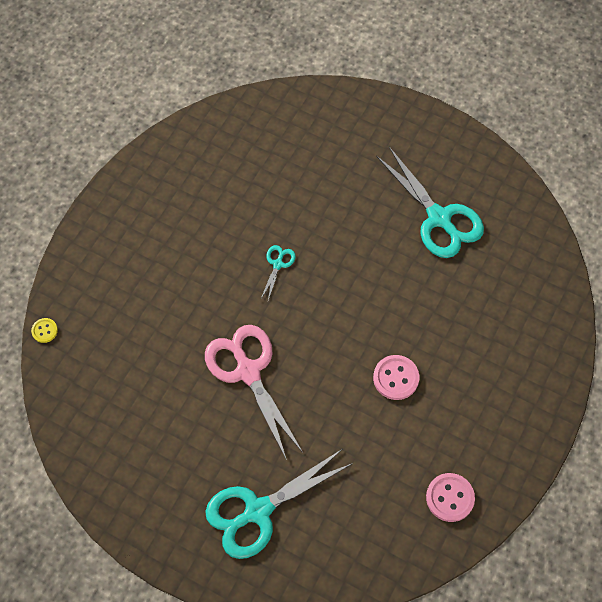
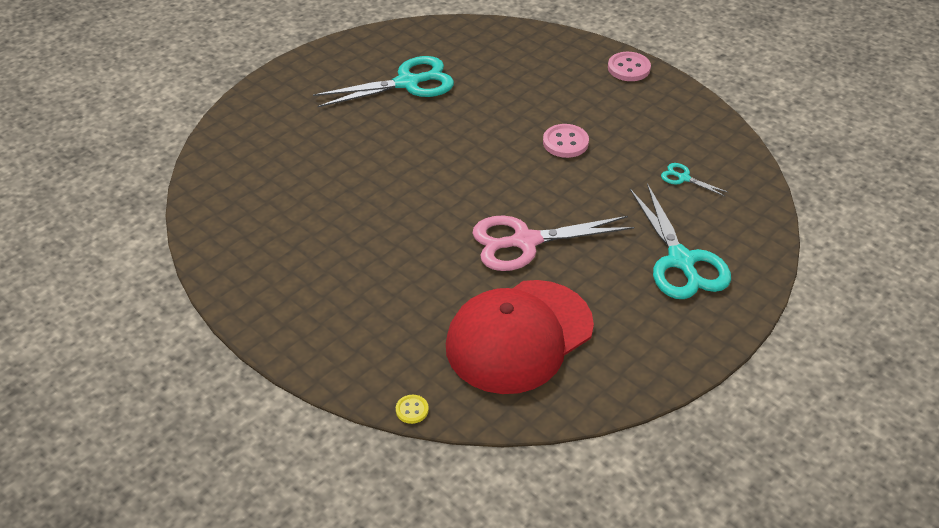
camera: 75 degrees left, 20 degrees down
(135, 391) = (519, 336): none -> red cap
(278, 264) = (409, 198): turquoise scissors -> turquoise scissors (683, 178)
(450, 498) = (692, 133): pink button -> pink button (628, 68)

